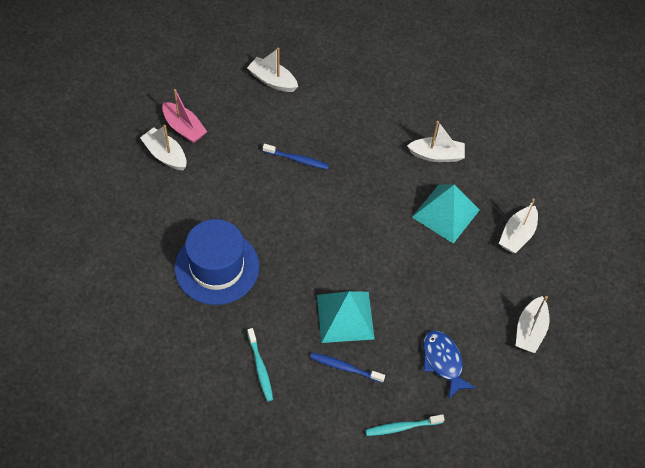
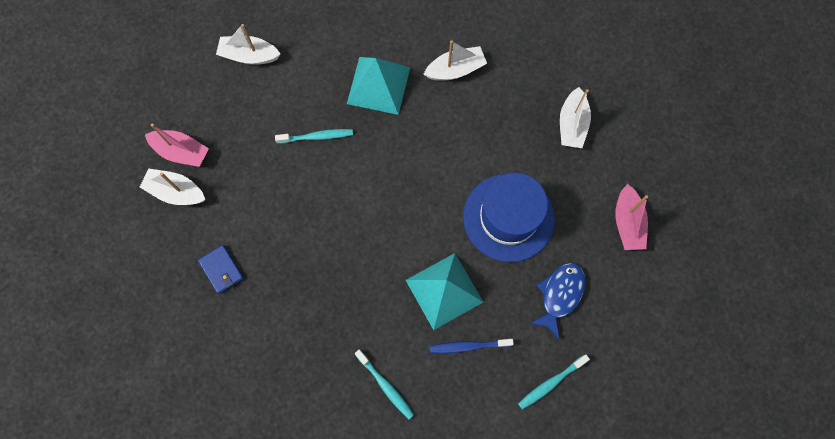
camera: 20 degrees left, 15 degrees up
(172, 225) = (221, 270): none -> blue wallet
(217, 267) = (290, 295): blue hat -> blue hat (508, 217)
(297, 159) = (317, 136): blue toothbrush -> turquoise toothbrush
(443, 362) = (560, 295): blue fish -> blue fish turned 75 degrees clockwise
(446, 213) = (493, 131): turquoise pyramid -> turquoise pyramid (378, 85)
(530, 330) = (627, 223): white boat -> pink boat

